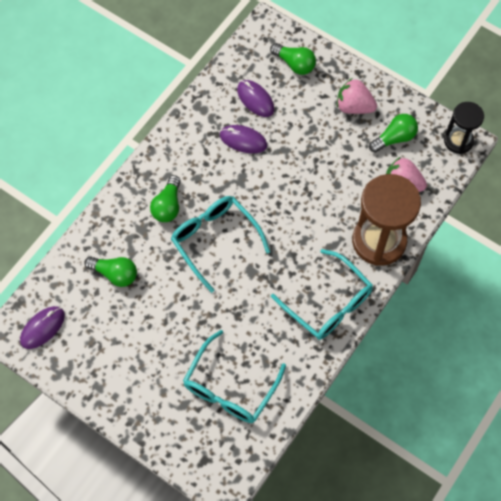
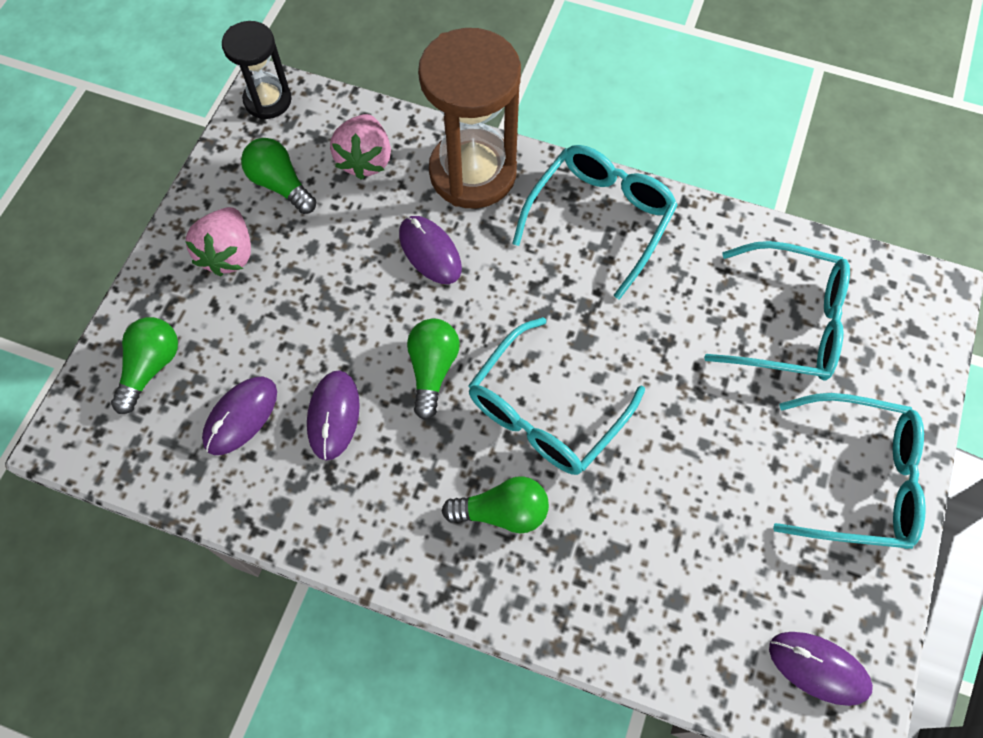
camera: 105 degrees left, 0 degrees up
(115, 274) = (666, 566): green light bulb -> green light bulb (432, 370)
(127, 387) = (858, 479): none -> turquoise glasses
(329, 206) = (430, 251): none -> purple mouse

